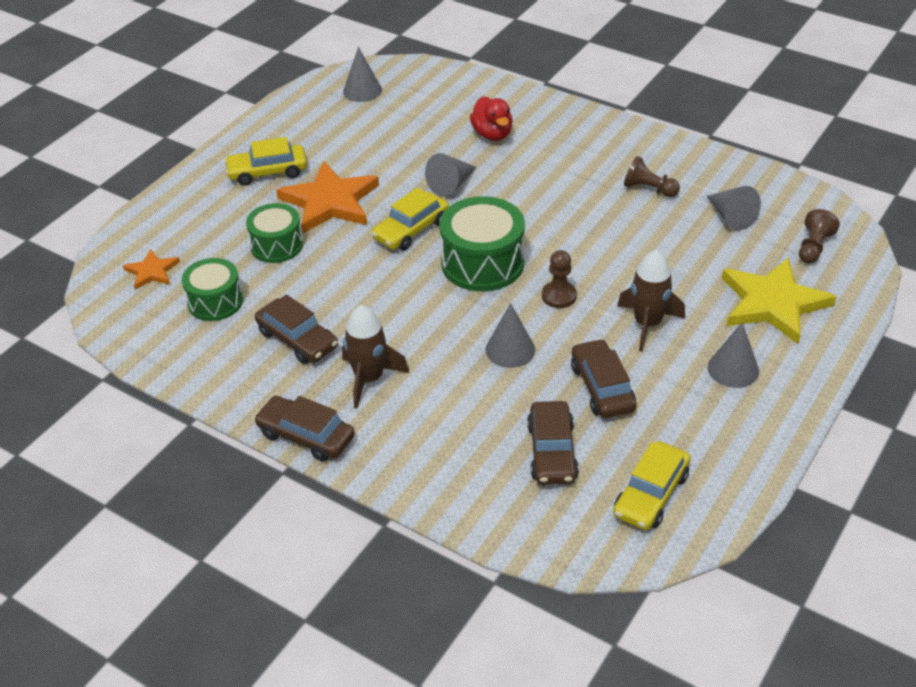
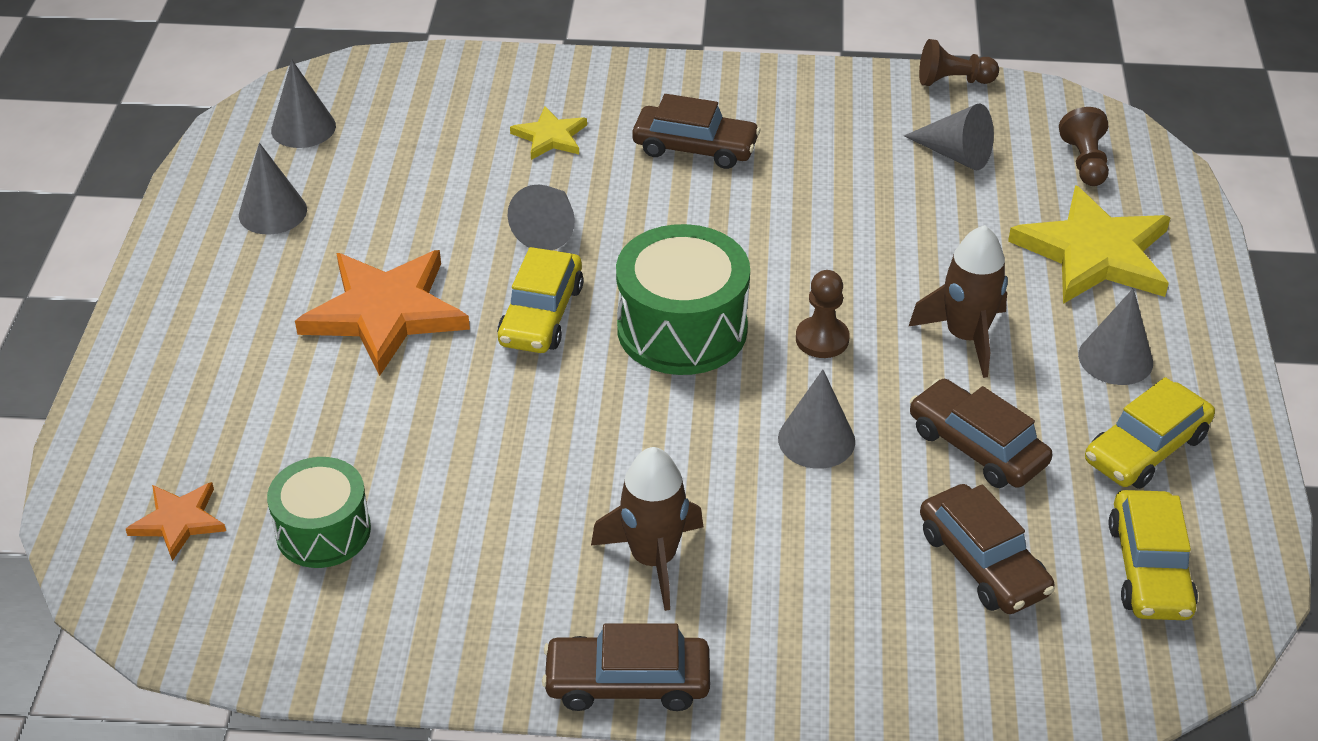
camera: 30 degrees left, 0 degrees up
(267, 172) = (249, 298): yellow car -> yellow car (1145, 448)
(277, 245) = (353, 408): green drum -> none
(297, 339) = (500, 541): brown car -> brown car (695, 148)
(313, 131) = (273, 212): none -> grey cone
(492, 134) = (550, 137): red duck -> yellow star
(649, 189) = (824, 149): brown pawn -> brown pawn (953, 81)

